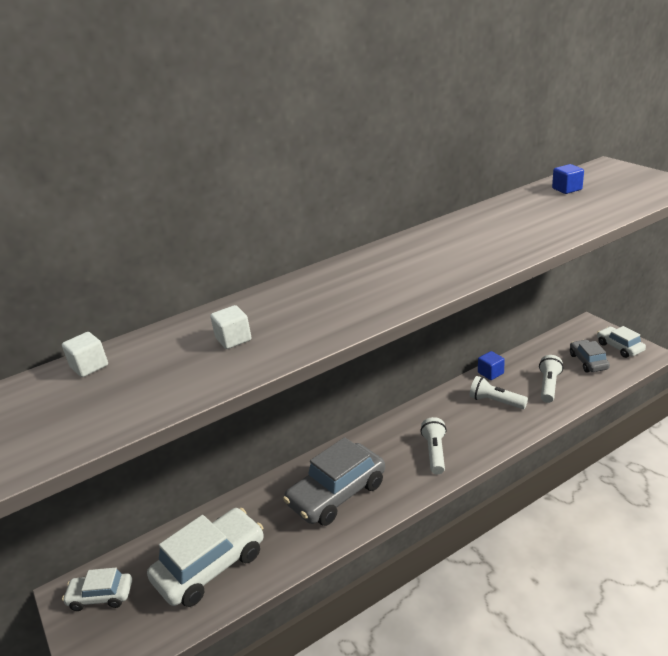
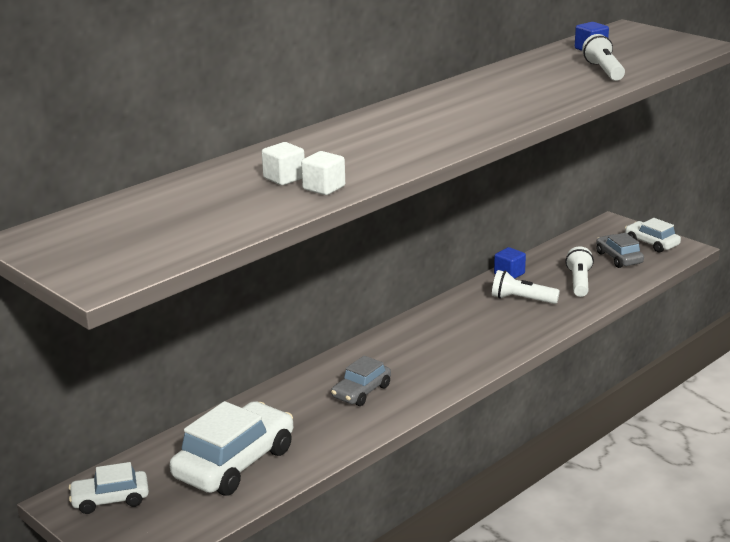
camera: 15 degrees left, 5 degrees down
(89, 366) = (133, 205): white cube -> white cube (324, 188)
(337, 494) = (361, 392): grey car -> grey car, size x0.55
(435, 452) = (464, 348): white flashlight -> white flashlight (604, 71)

